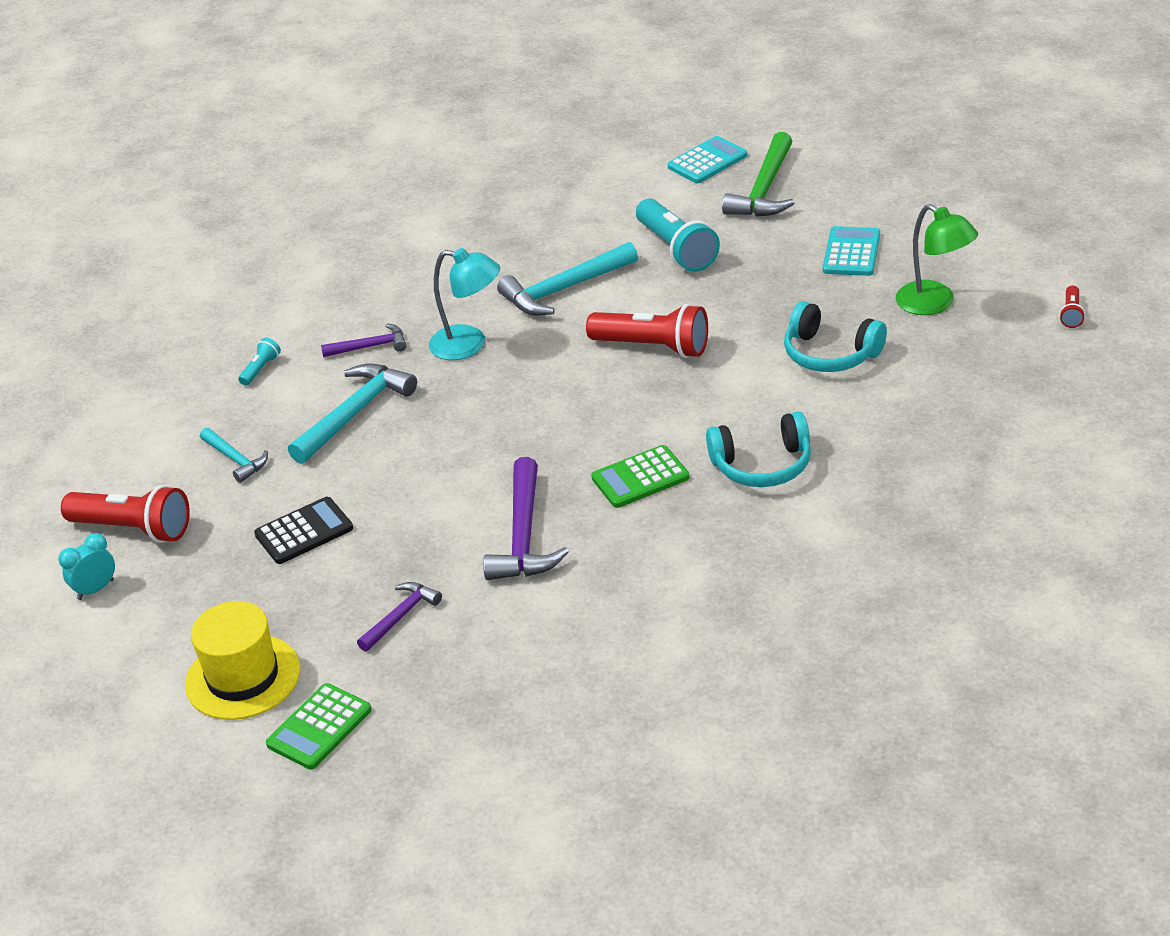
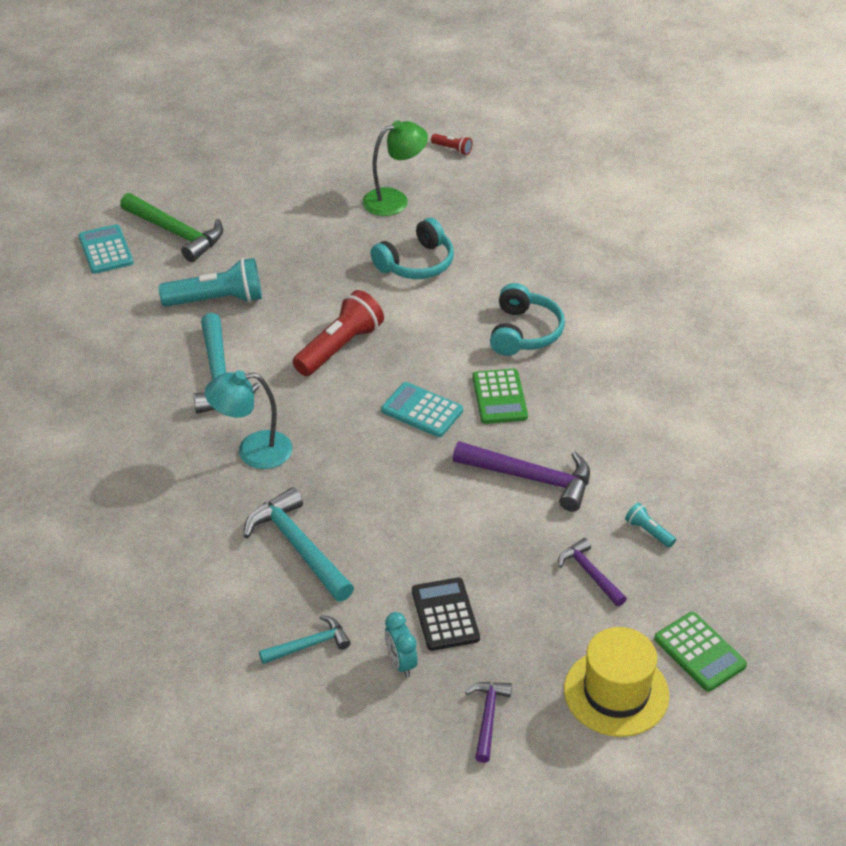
camera: 75 degrees left, 5 degrees up
(95, 589) = (440, 786): turquoise clock -> turquoise clock (401, 663)
(133, 529) = (367, 741): red flashlight -> none
(261, 369) = (180, 600): turquoise flashlight -> turquoise flashlight (648, 531)
(371, 346) = (204, 515): purple hammer -> purple hammer (488, 717)
(469, 345) = (253, 451): turquoise lamp -> turquoise lamp turned 135 degrees counterclockwise
(851, 252) = (300, 217): turquoise calculator -> turquoise calculator (422, 410)

